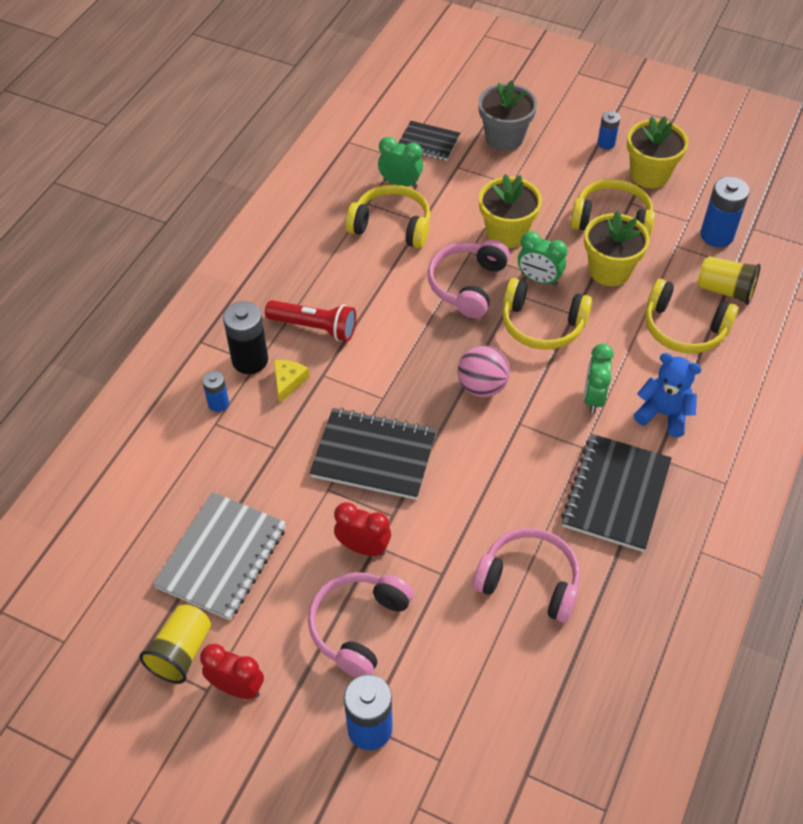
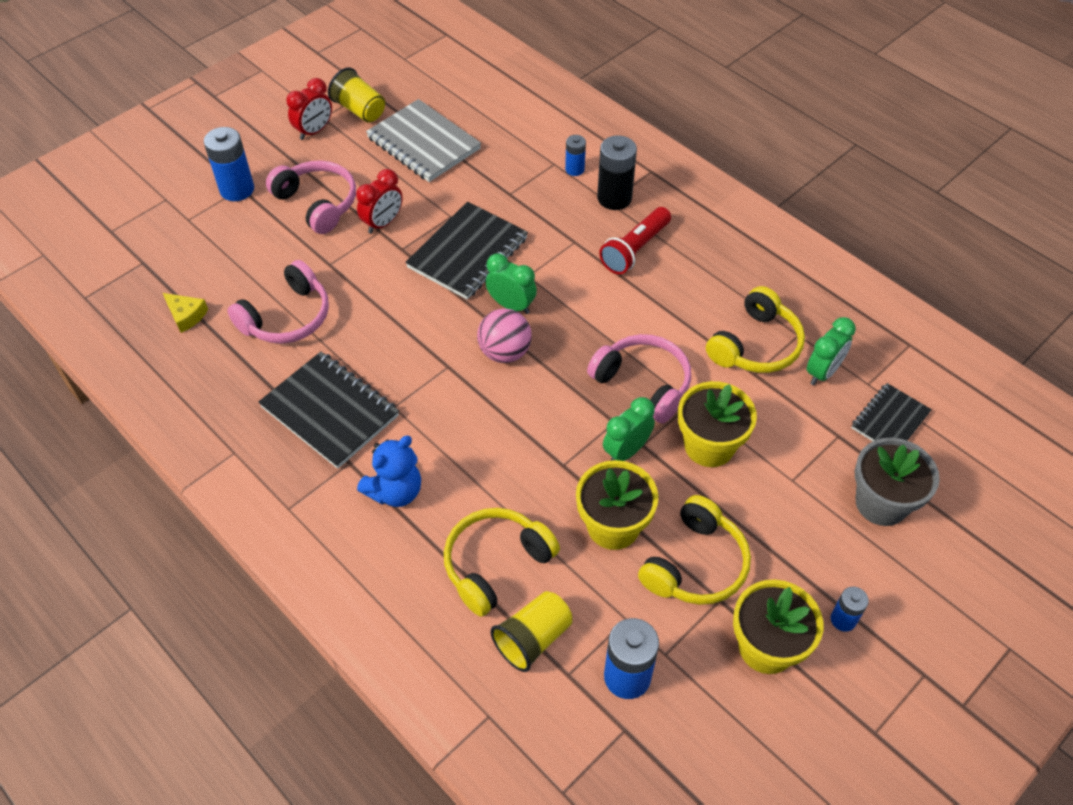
camera: 110 degrees right, 0 degrees up
(288, 382) = (577, 217): yellow cheese -> yellow cheese (186, 315)
(542, 325) = (560, 430): yellow headphones -> none
(593, 398) = (446, 438): green clock -> green clock (511, 305)

